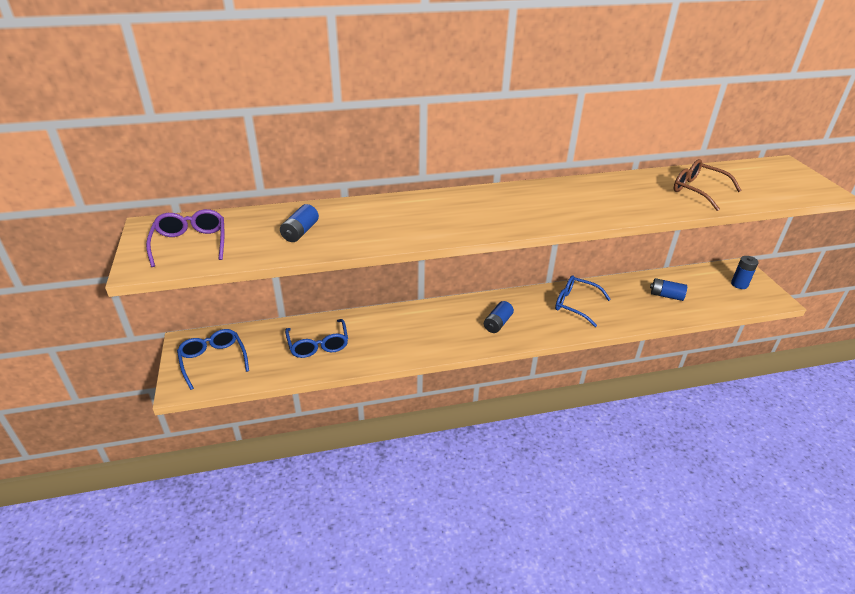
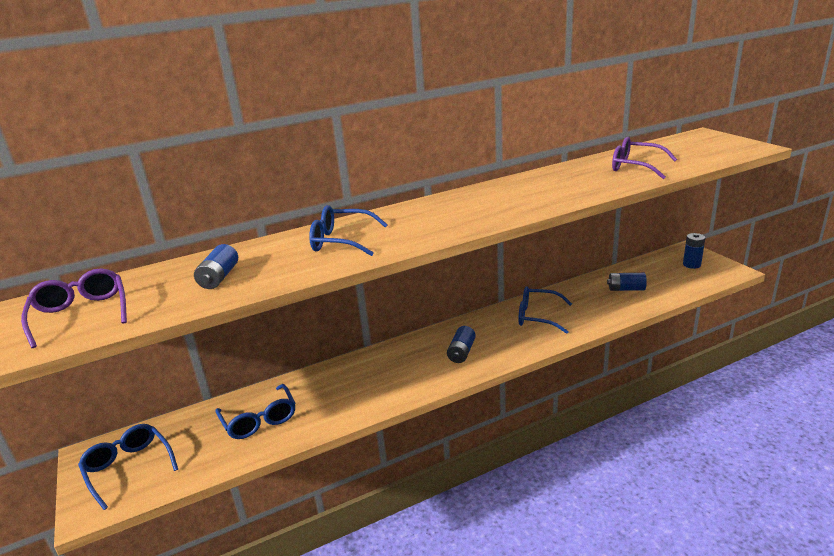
camera: 10 degrees left, 10 degrees down
(407, 217) = (341, 241): none -> blue glasses
(698, 190) = (635, 167): brown glasses -> purple glasses

